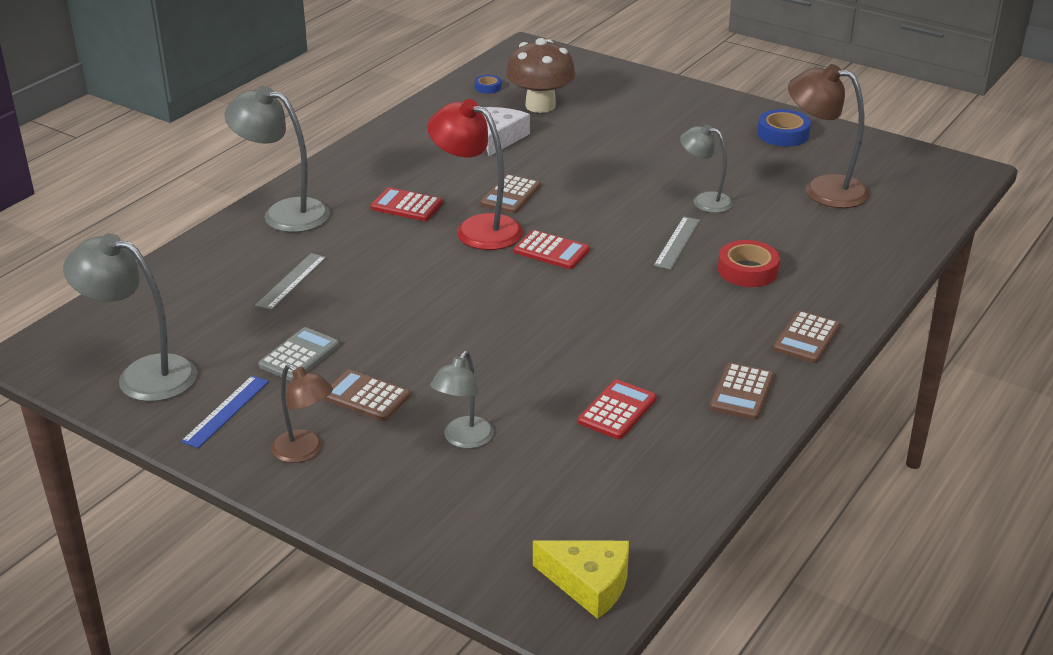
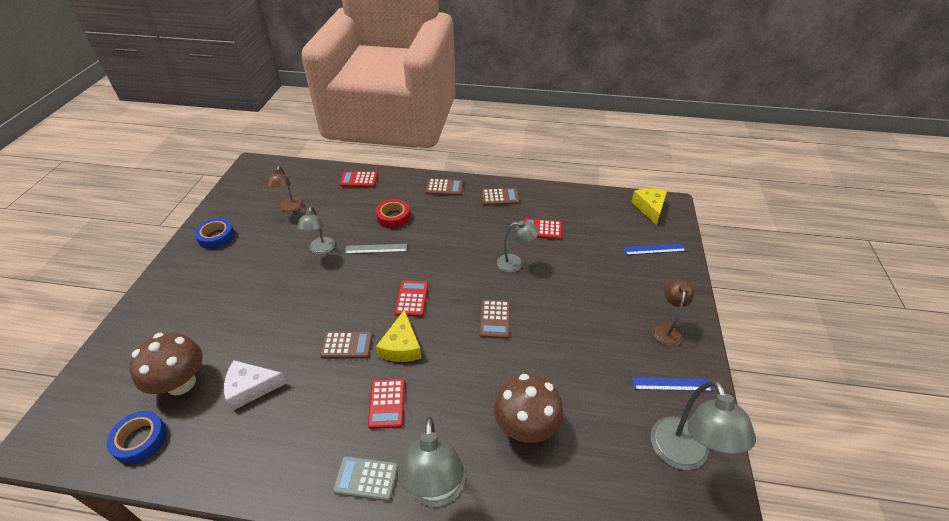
camera: 115 degrees left, 10 degrees up
(291, 281) = (525, 426): grey ruler -> brown mushroom
(299, 355) = (597, 375): grey calculator -> grey calculator (366, 478)
(366, 396) = (606, 324): brown calculator -> brown calculator (495, 319)
(463, 440) = (605, 272): grey lamp -> grey lamp (515, 263)
(471, 526) = (654, 249): none -> blue ruler
(477, 228) = (401, 346): red lamp -> yellow cheese
(488, 87) = (140, 440): blue tape -> blue tape, size x1.82
(823, 189) = (290, 208): brown lamp -> brown lamp, size x0.62
(876, 257) = (359, 180): none -> red calculator

